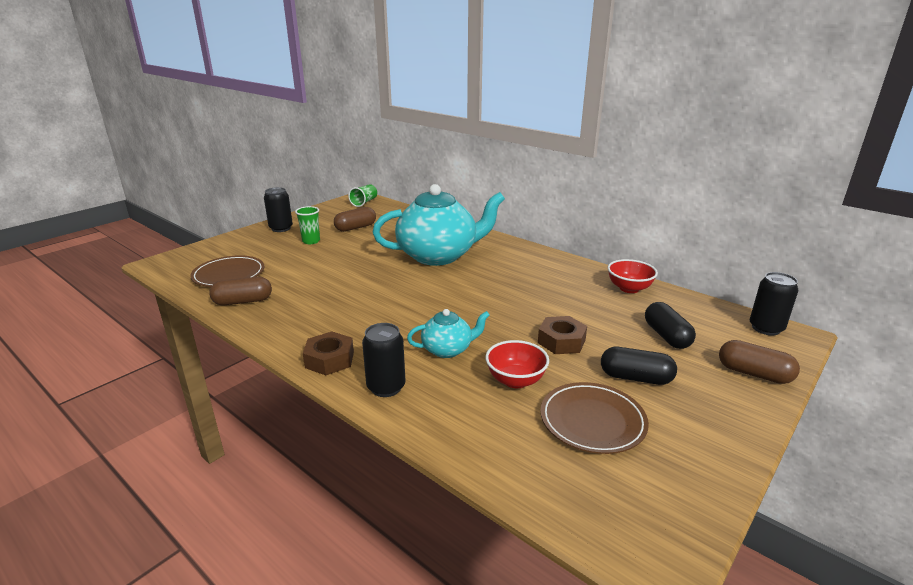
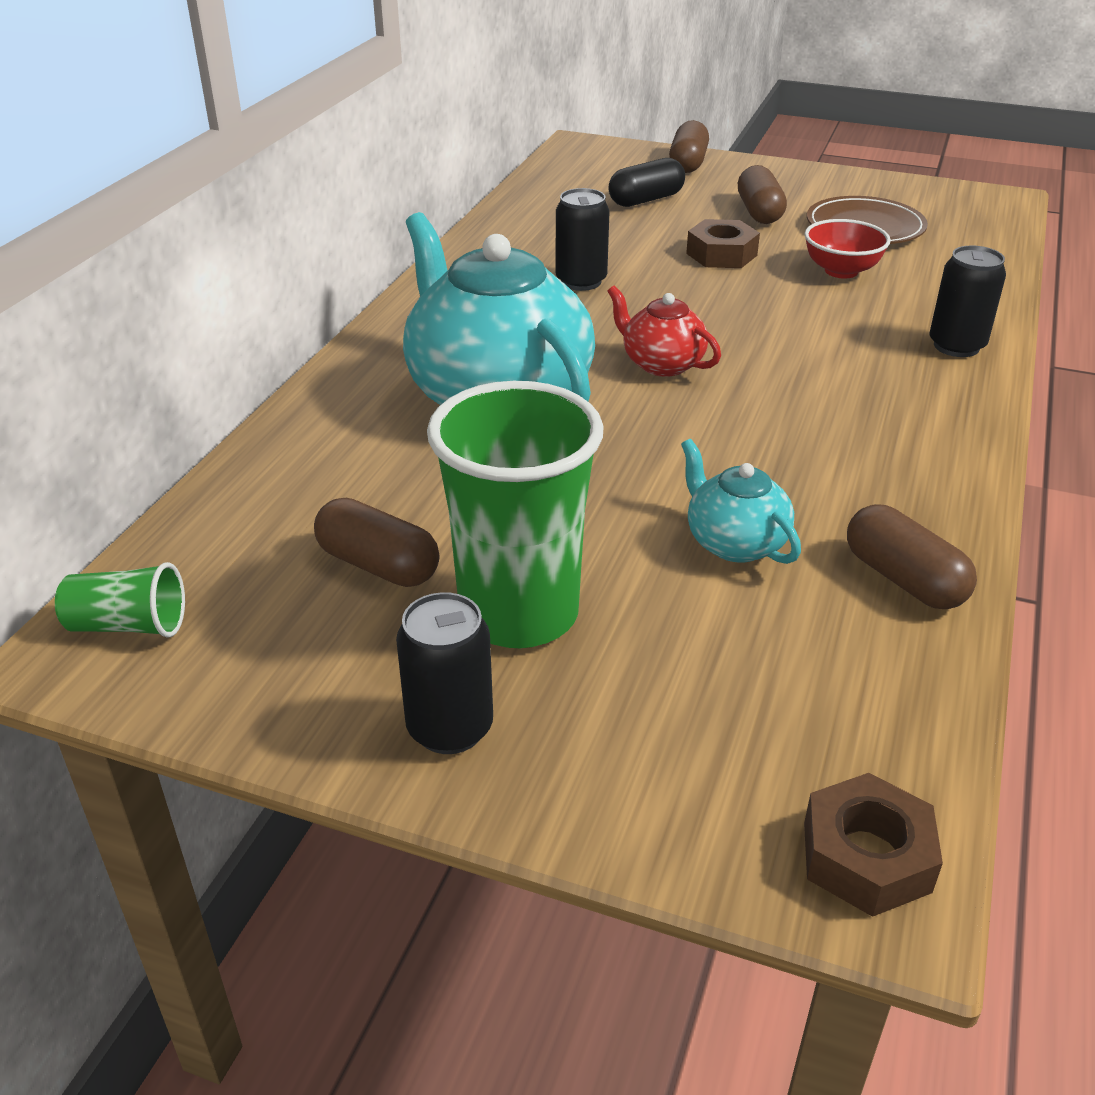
camera: 110 degrees left, 10 degrees up
(229, 275) = (819, 672): brown plate -> none
(311, 241) = (519, 614): green cup -> green cup, size x2.14
(329, 360) = (955, 406): brown nut -> brown nut (866, 856)
(438, 292) = (661, 364): none -> red teapot
(448, 349) = (824, 322): turquoise teapot -> turquoise teapot (734, 542)
(629, 288) = (522, 223): red bowl -> none
(635, 378) = (759, 212): black capsule -> brown capsule
(766, 328) = (576, 155): black can -> black can (581, 281)

